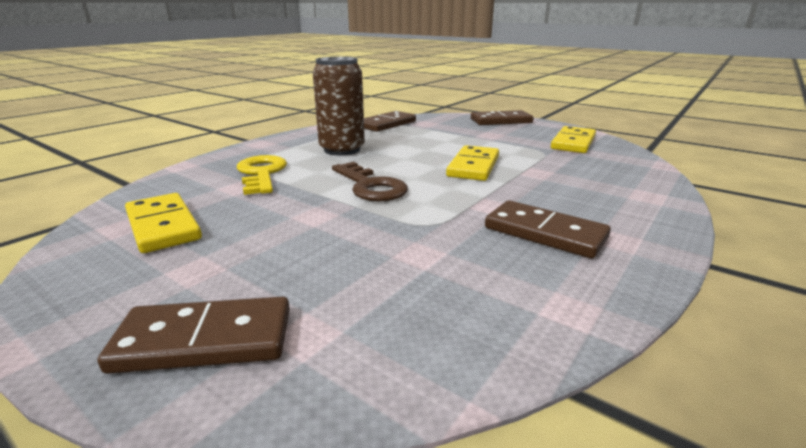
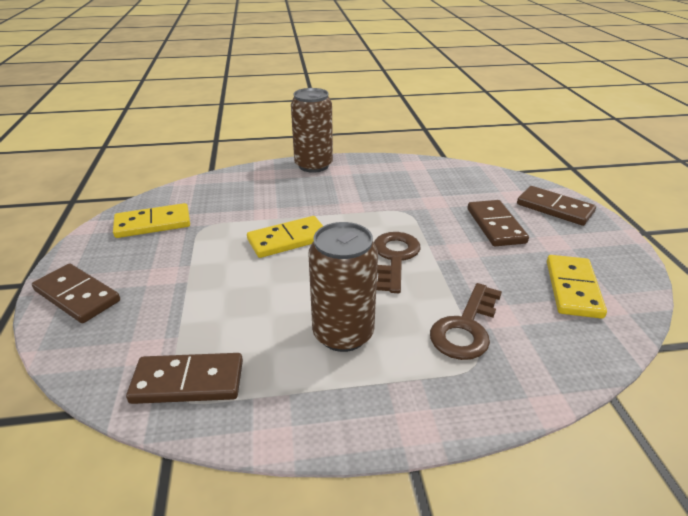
camera: 135 degrees left, 10 degrees up
(261, 173) = (466, 328): yellow key -> brown key
(544, 233) = (362, 184): brown domino -> brown domino (496, 225)
(652, 228) = (313, 165): none -> brown can

